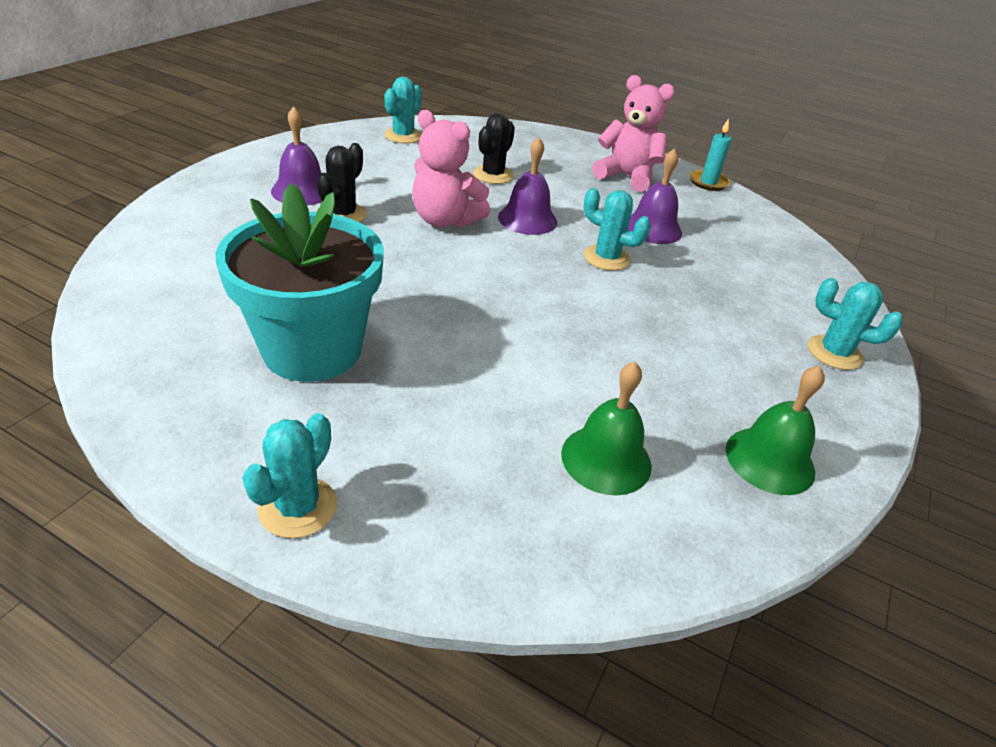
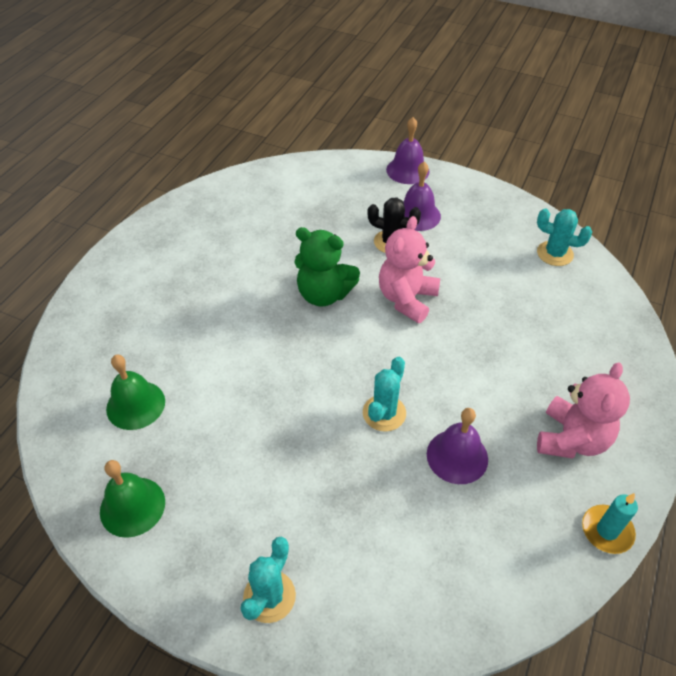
camera: 90 degrees right, 10 degrees up
(298, 507) = (107, 276): turquoise cactus -> none
(312, 349) = (227, 258): turquoise flower pot -> none
(420, 273) = (324, 294): none -> green teddy bear
(493, 175) = (508, 323): black cactus -> none
(527, 219) = (432, 353): purple bell -> purple bell (407, 170)

